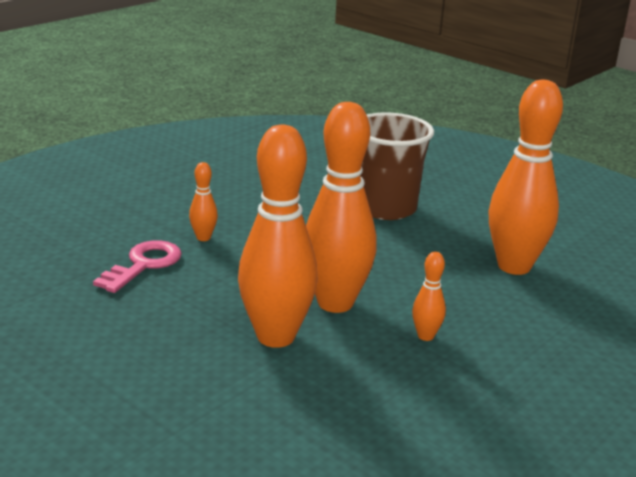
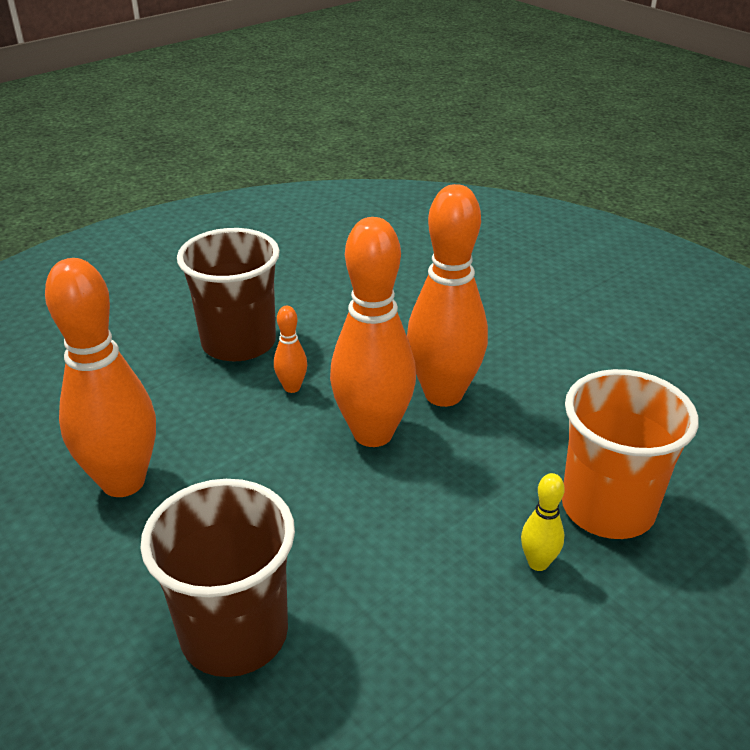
camera: 170 degrees left, 10 degrees up
(144, 265) = (607, 508): pink key -> orange cup
(203, 238) = (538, 563): orange bowling pin -> yellow bowling pin
(509, 378) = (239, 343): none -> brown cup

